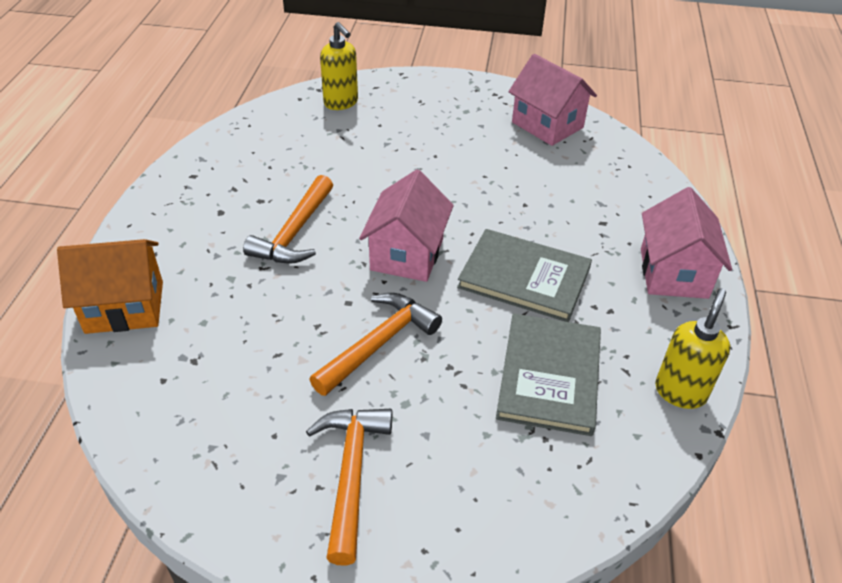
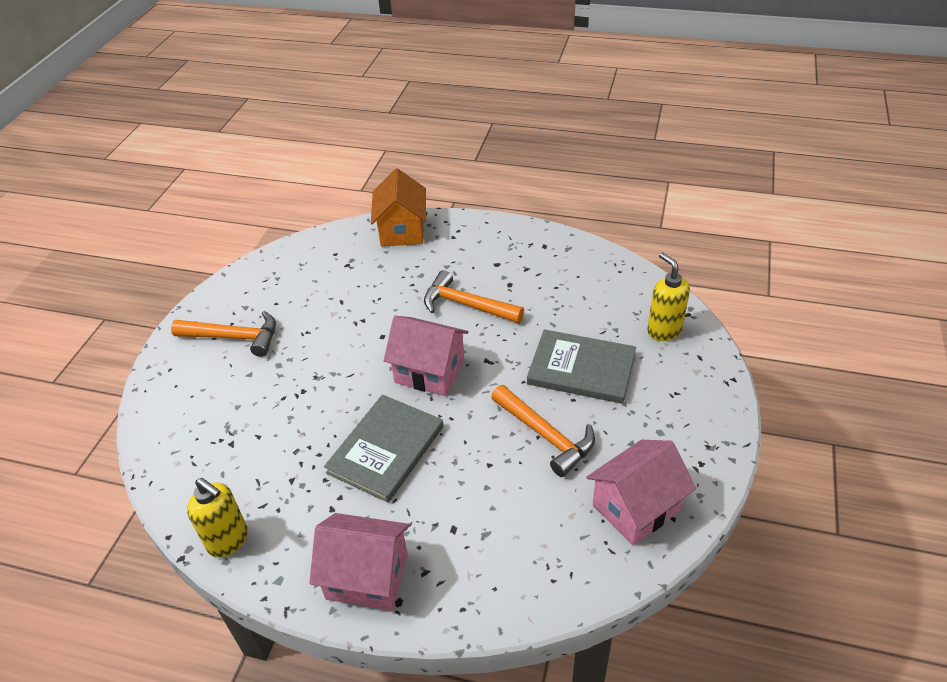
camera: 100 degrees right, 0 degrees up
(341, 103) = (663, 330): yellow soap dispenser -> yellow soap dispenser turned 90 degrees clockwise
(378, 344) = (336, 352): orange hammer -> orange hammer (545, 435)
(549, 376) = (274, 450): grey book -> grey book (581, 369)

